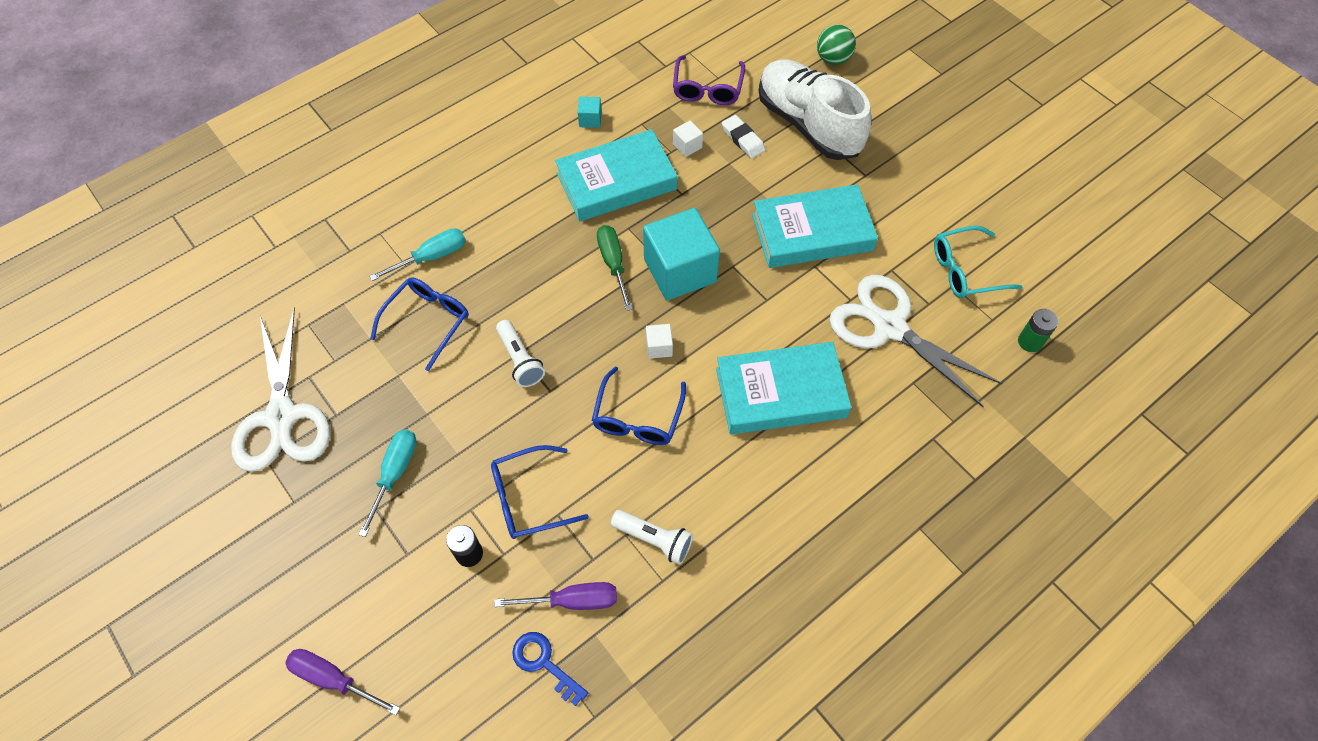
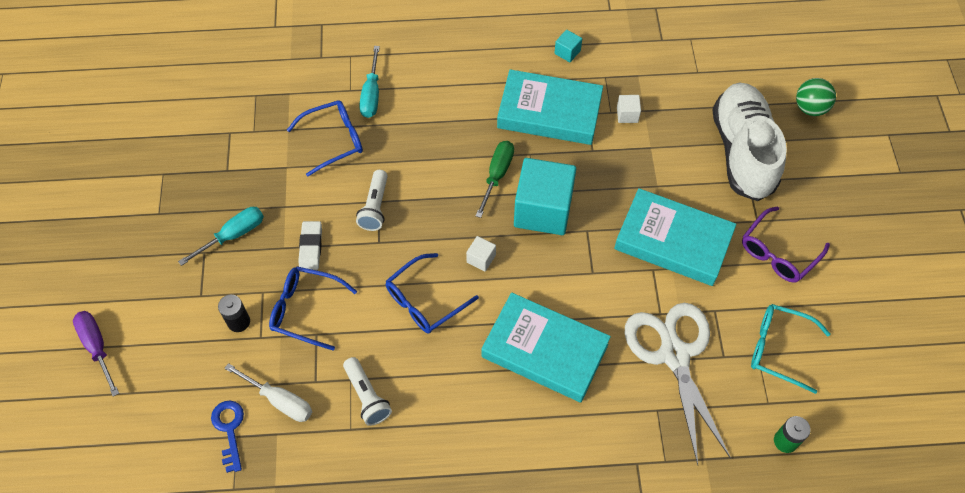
camera: 35 degrees right, 0 degrees up
(282, 417) = (192, 150): white scissors -> none
(431, 257) = (371, 94): turquoise screwdriver -> turquoise screwdriver turned 90 degrees clockwise
(572, 601) = (279, 400): purple screwdriver -> white screwdriver
(707, 88) = (681, 76): purple glasses -> purple glasses (778, 252)
(743, 139) = (677, 134): white eraser -> white eraser (311, 247)

